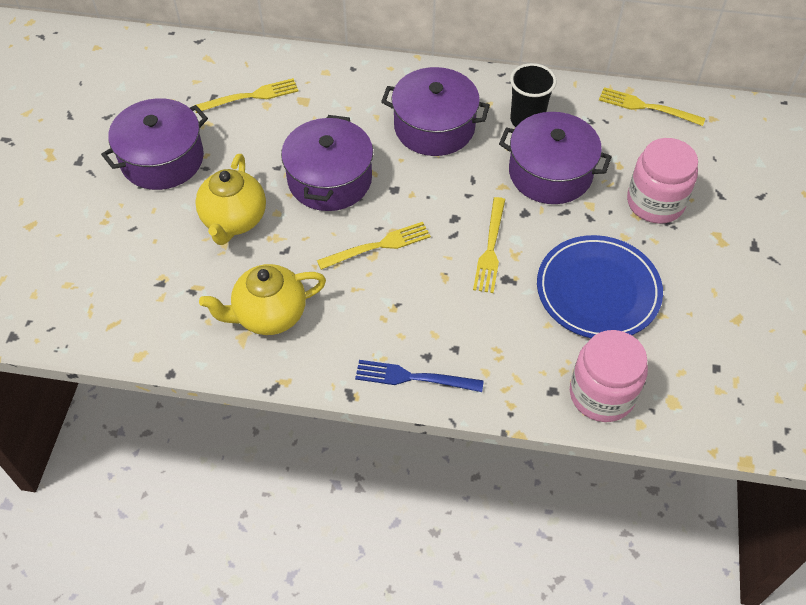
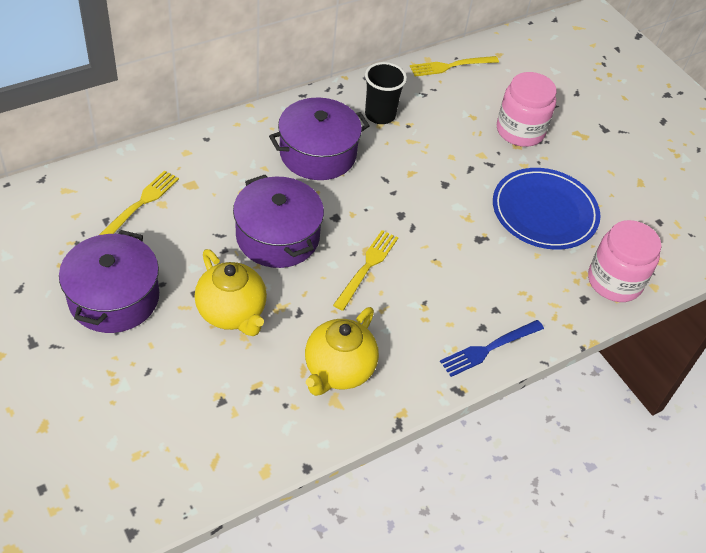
camera: 45 degrees left, 5 degrees down
(490, 249) = (448, 223): yellow fork -> none
(550, 173) = (434, 146): purple pot -> none

